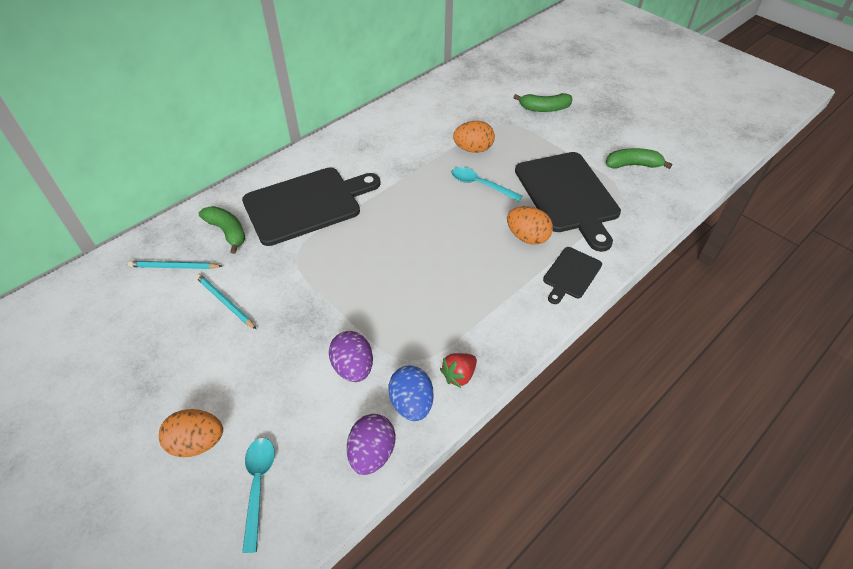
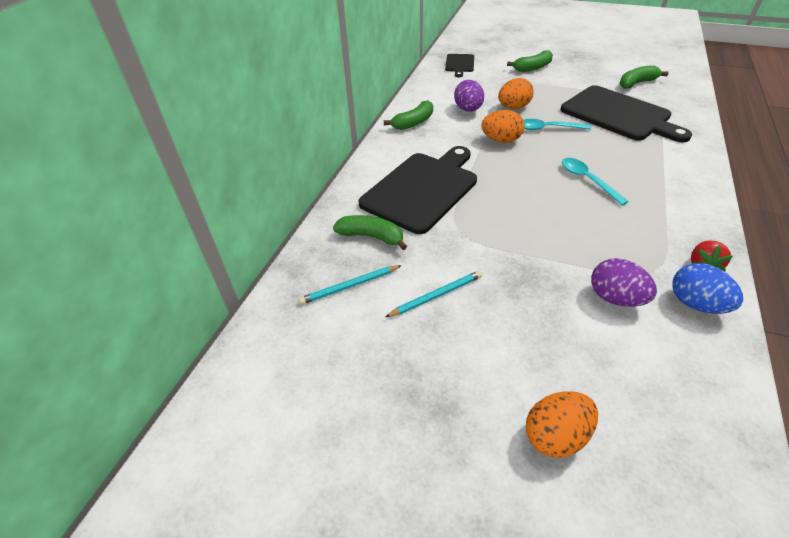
camera: 25 degrees left, 5 degrees down
(225, 302) = (436, 295): turquoise pencil -> turquoise pencil turned 135 degrees clockwise
(258, 485) = (659, 443): turquoise spoon -> turquoise spoon (587, 180)
(366, 133) = (413, 122): none -> green banana
(372, 453) = (716, 360): purple egg -> purple egg (468, 109)
(527, 237) = (626, 150): orange egg -> orange egg (501, 140)
(571, 274) = (687, 163): black cutting board -> black cutting board (459, 64)

